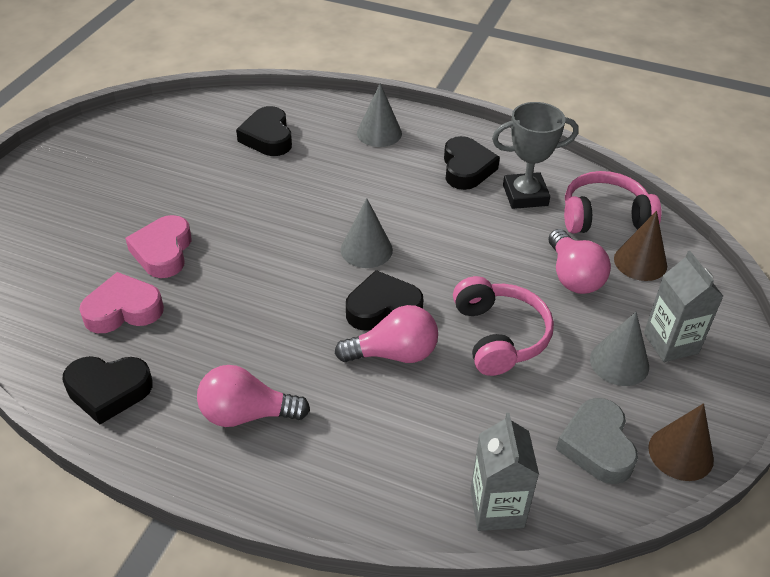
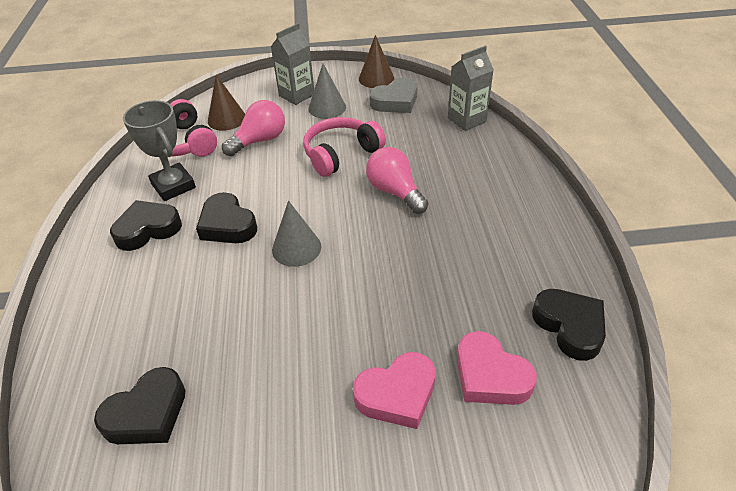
camera: 115 degrees left, 0 degrees up
(247, 414) = (508, 237): pink light bulb -> none
(379, 133) = (105, 313): grey cone -> none
(383, 308) = (356, 213): black heart -> black heart (227, 225)

